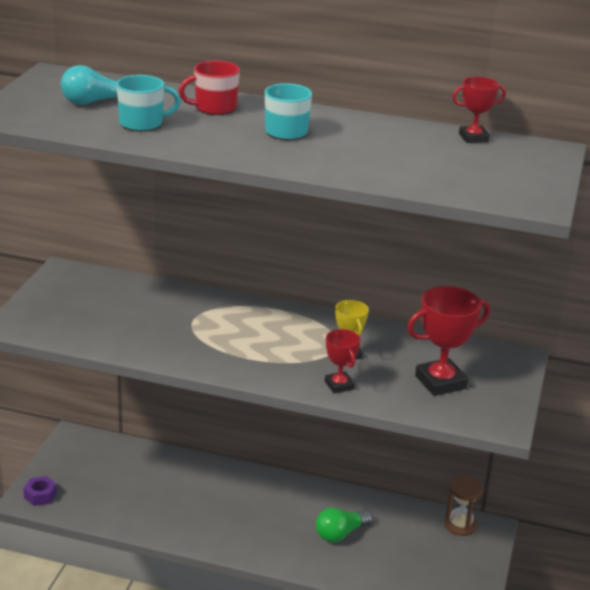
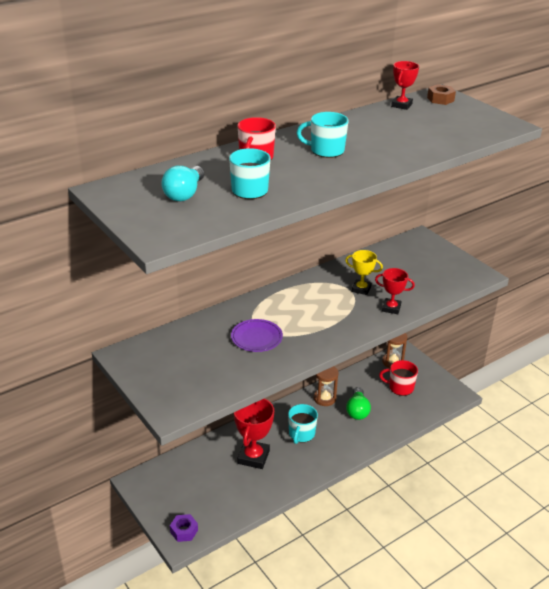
camera: 50 degrees left, 5 degrees up
(176, 325) = (256, 338): none -> purple plate
(254, 509) = (301, 434): none -> turquoise mug
(329, 501) = (324, 398): none -> brown hourglass
(422, 551) = (400, 387): none -> red mug
(440, 382) = (421, 273): red trophy -> red trophy (253, 457)
(534, 153) = (440, 99): none -> brown nut

